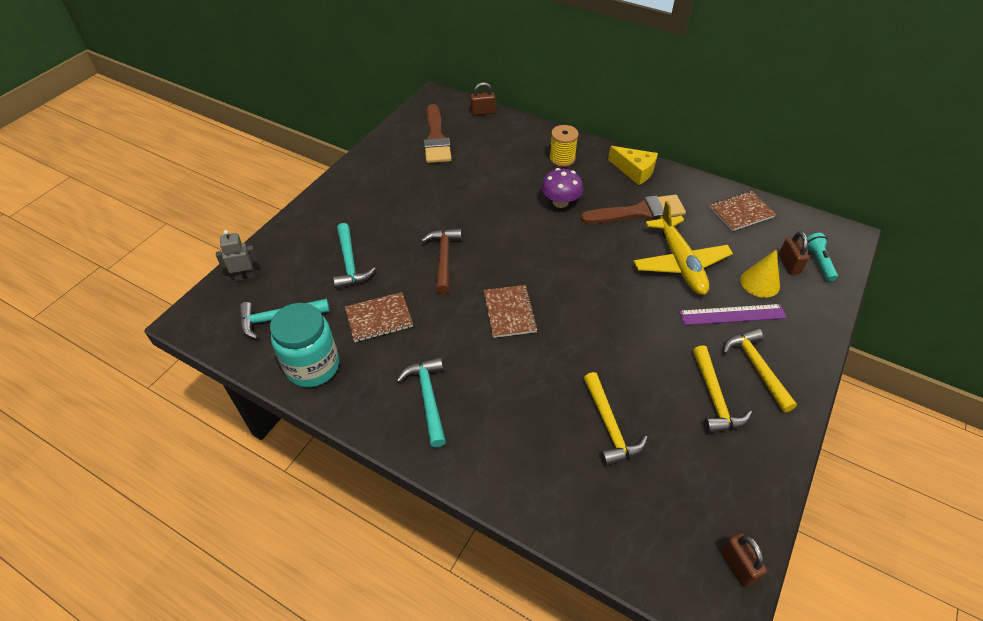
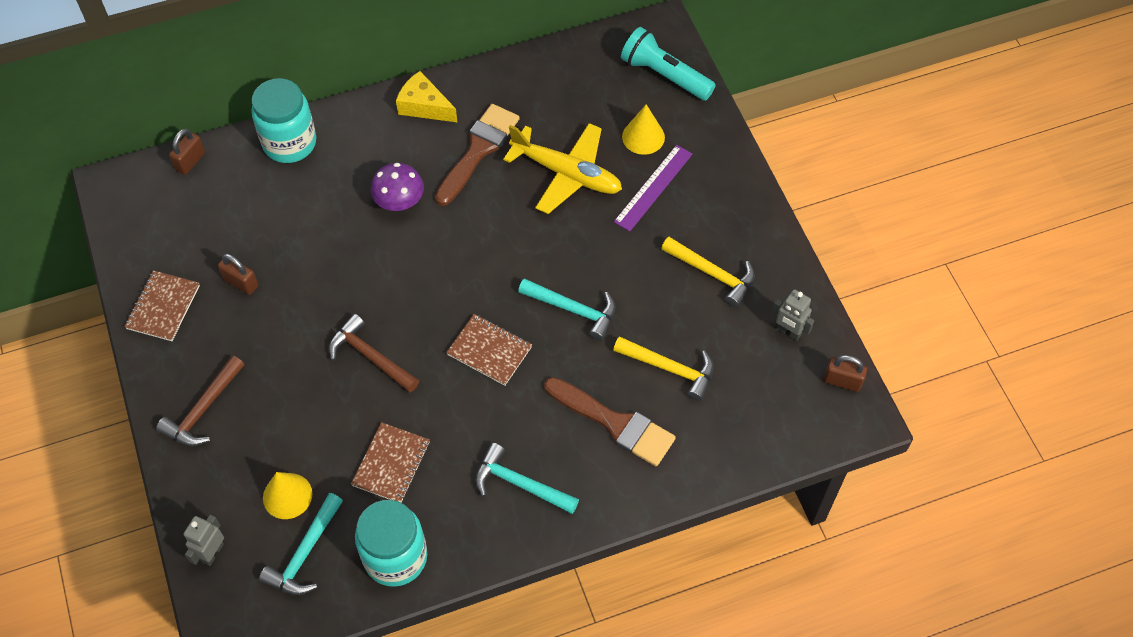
camera: 50 degrees left, 10 degrees up
(312, 284) = (287, 496): none -> yellow cone
(336, 212) = (203, 409): none -> brown hammer
(350, 263) = (292, 443): turquoise hammer -> turquoise hammer (573, 310)
(436, 138) = (185, 237): brown brush -> brown brush (615, 423)
(540, 137) = (289, 143): none -> turquoise jar
(562, 158) = (342, 150): yellow spool -> none
(634, 171) = (424, 106): yellow cheese -> yellow cheese turned 135 degrees counterclockwise
(731, 487) = (788, 332): none -> grey robot
(741, 212) = (559, 74): brown notebook -> brown notebook (163, 307)
(756, 367) = (714, 219): yellow hammer -> none
(789, 264) = (646, 98): brown padlock -> brown padlock (241, 283)
(818, 262) = (664, 75): turquoise flashlight -> turquoise flashlight, size x1.71

